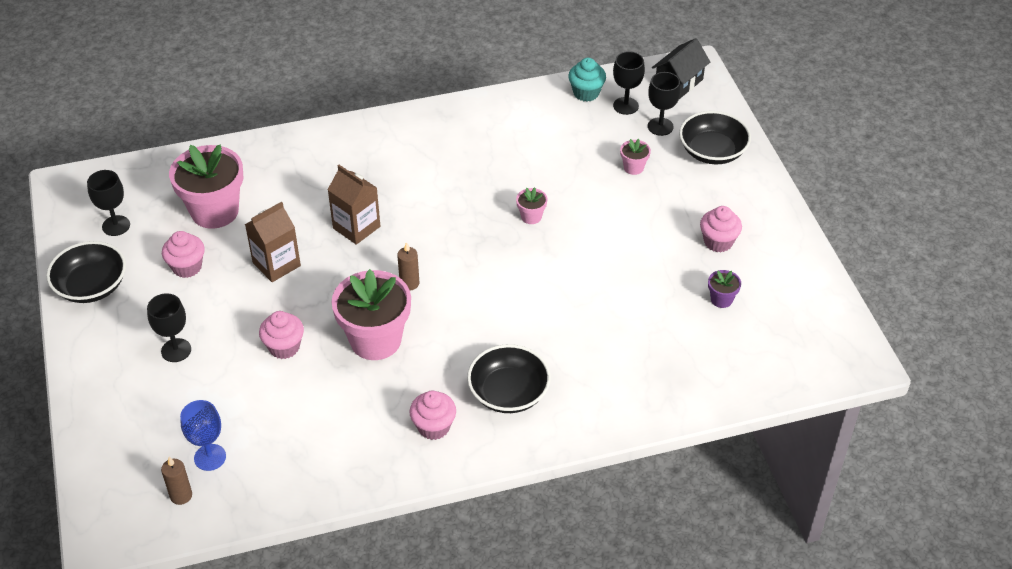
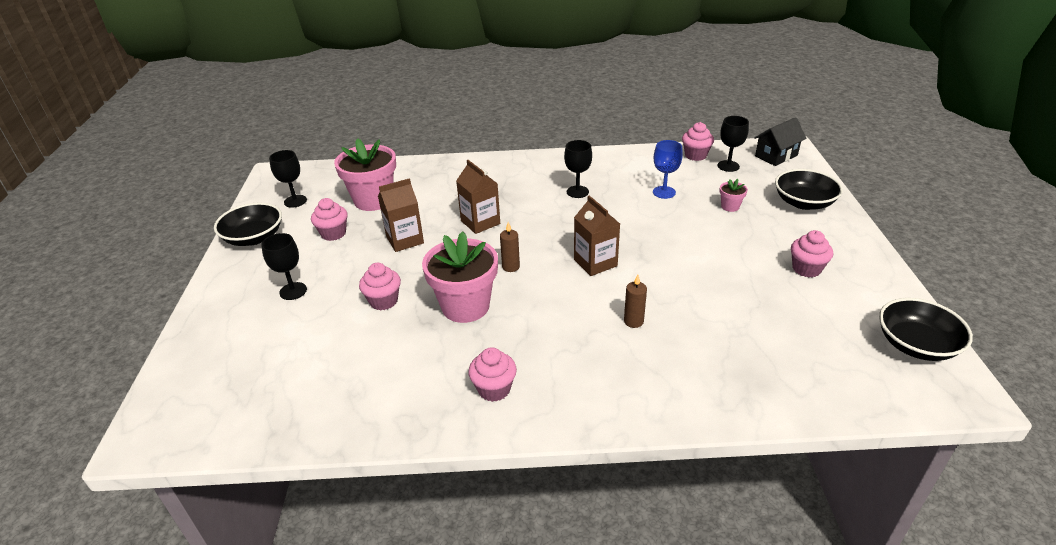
camera: 15 degrees right, 10 degrees down
(181, 495) = (231, 413): brown candle -> brown candle (633, 321)
(210, 457) = (275, 383): blue goblet -> blue goblet (664, 192)
(500, 265) = (595, 263): none -> brown carton
(508, 393) = (577, 369): black bowl -> black bowl (916, 345)
(531, 216) = (632, 231): pink flower pot -> none
(586, 93) = (695, 155): turquoise cupcake -> pink cupcake
(660, 126) = (757, 182): black goblet -> black goblet (577, 192)
(721, 299) = (808, 316): purple flower pot -> none

